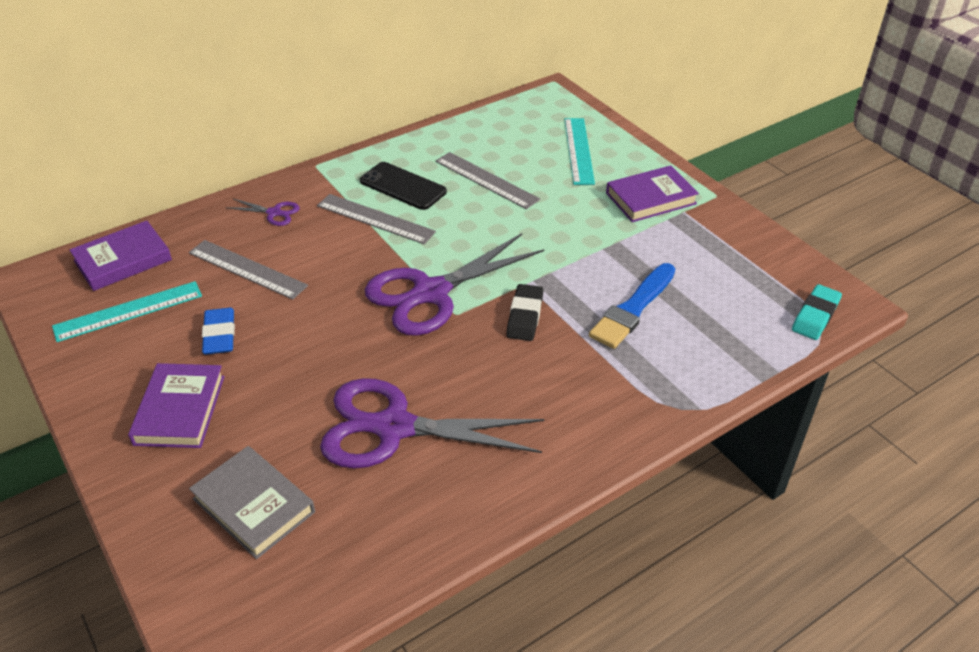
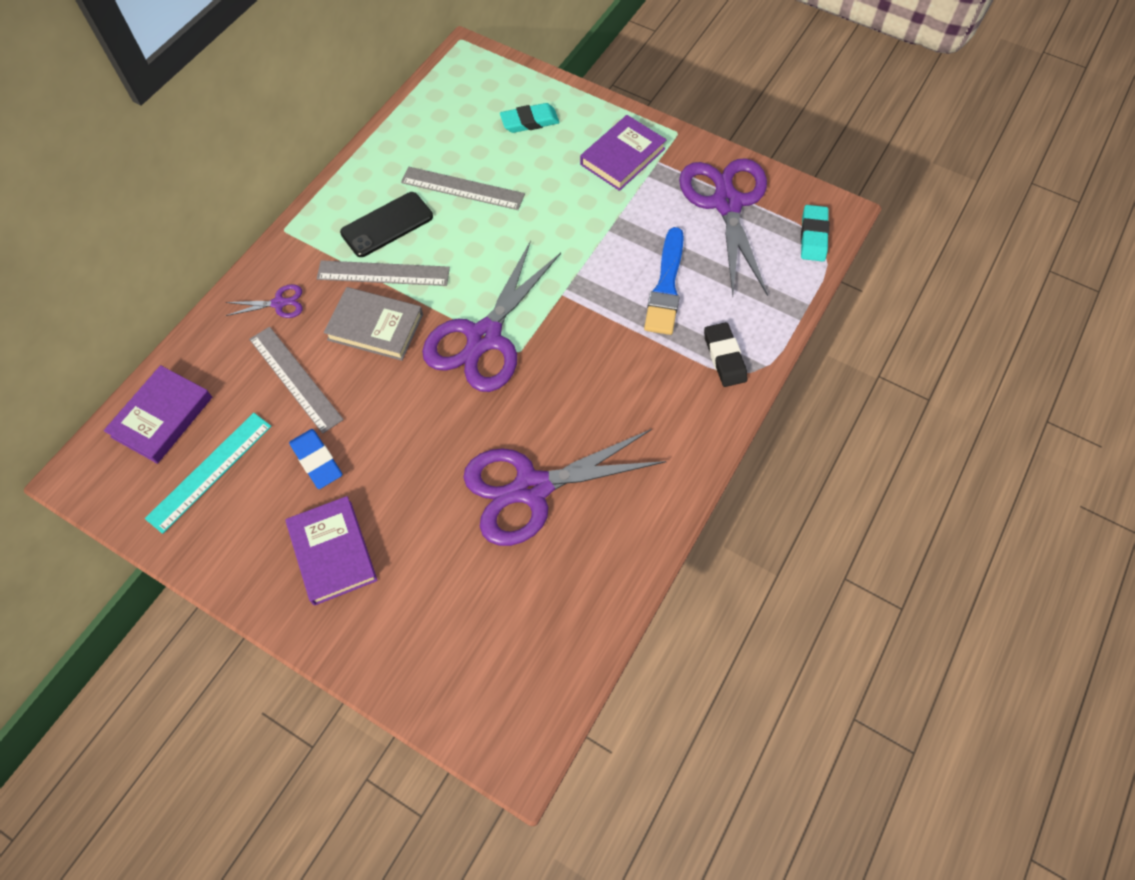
camera: 25 degrees left, 20 degrees up
(247, 269) = (295, 379): grey ruler -> grey ruler turned 45 degrees clockwise
(254, 505) = (459, 613): grey book -> grey book (375, 327)
(403, 186) = (387, 225): black phone -> black phone turned 45 degrees counterclockwise
(525, 316) = (579, 330): black eraser -> black eraser (724, 357)
(578, 150) = (529, 121): turquoise ruler -> turquoise eraser
(735, 262) = (727, 203): none -> purple scissors

